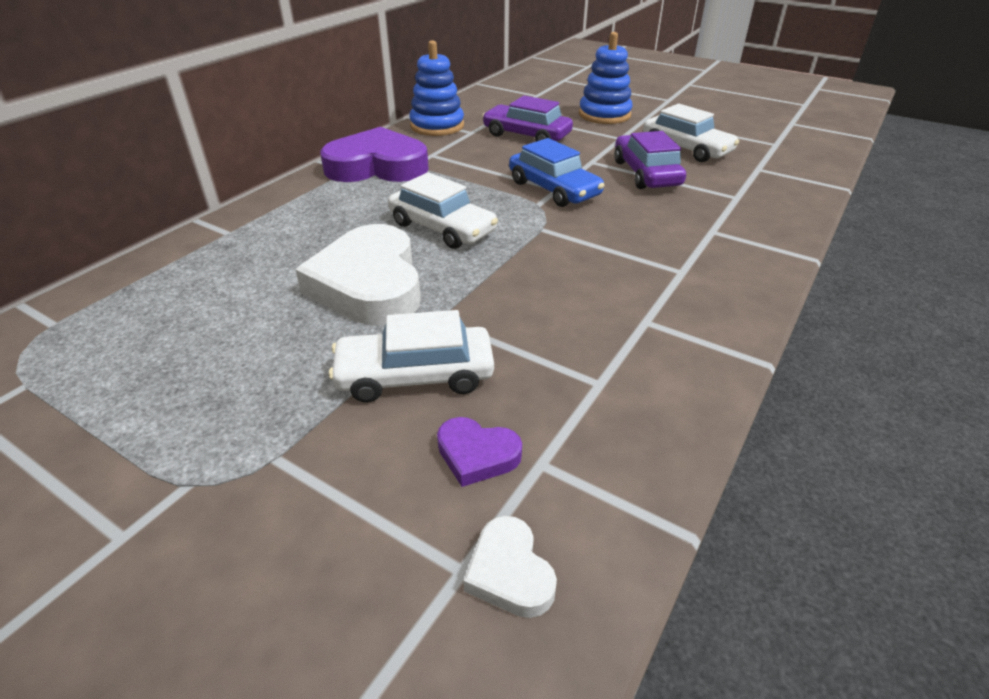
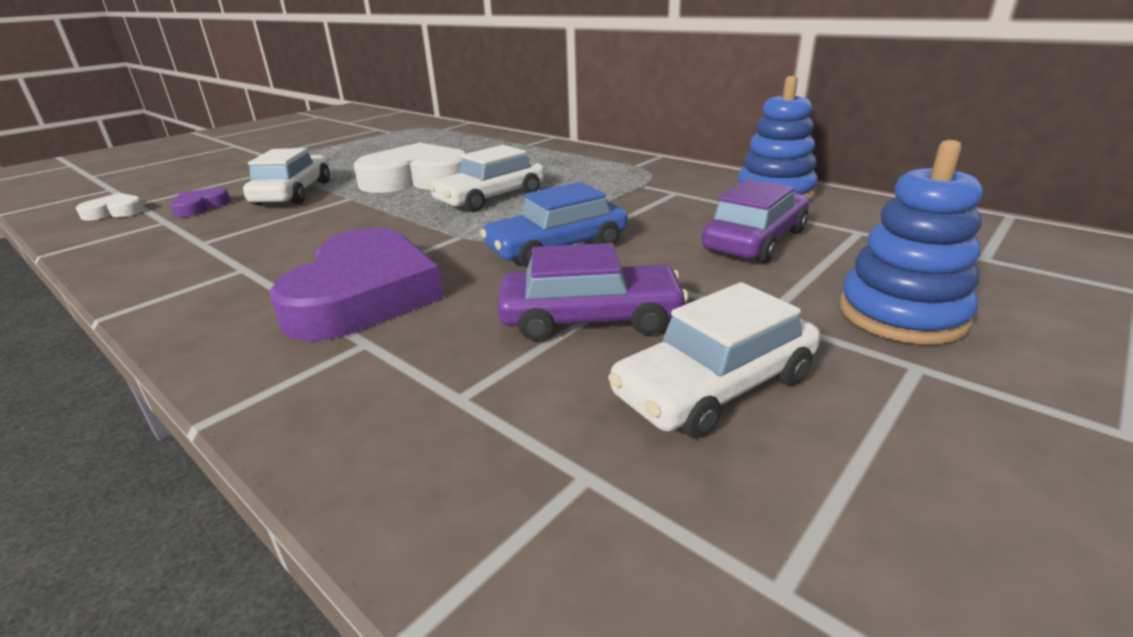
camera: 100 degrees right, 10 degrees down
(377, 166) = (642, 173): purple heart -> purple heart (363, 295)

